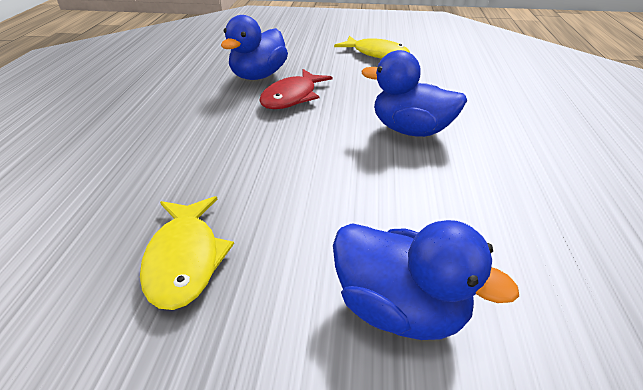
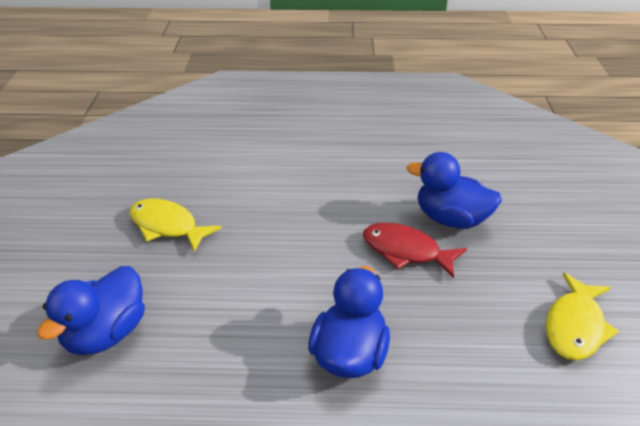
camera: 85 degrees right, 0 degrees up
(185, 259) = (167, 226): yellow fish -> yellow fish turned 45 degrees clockwise

